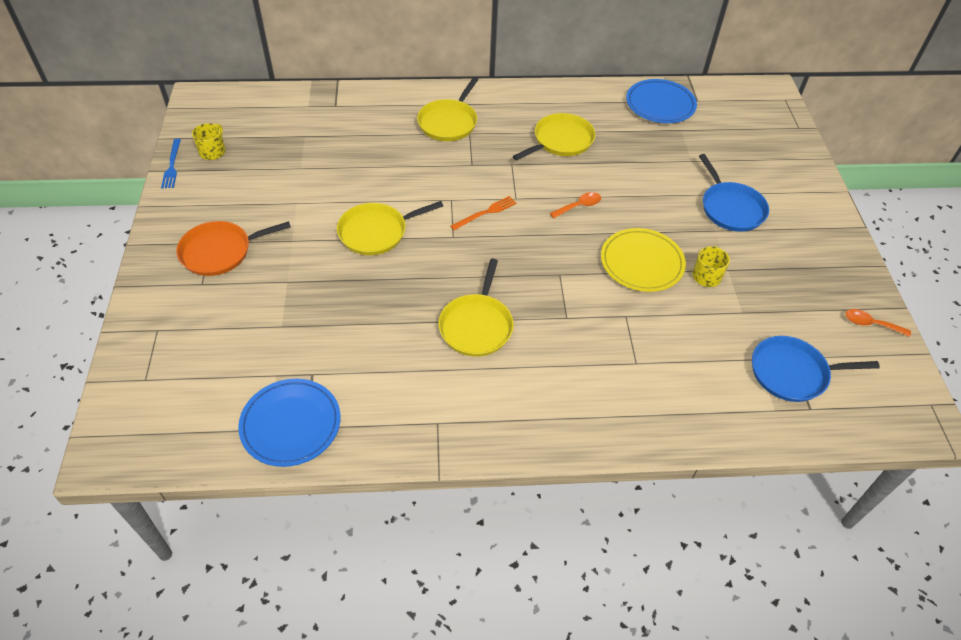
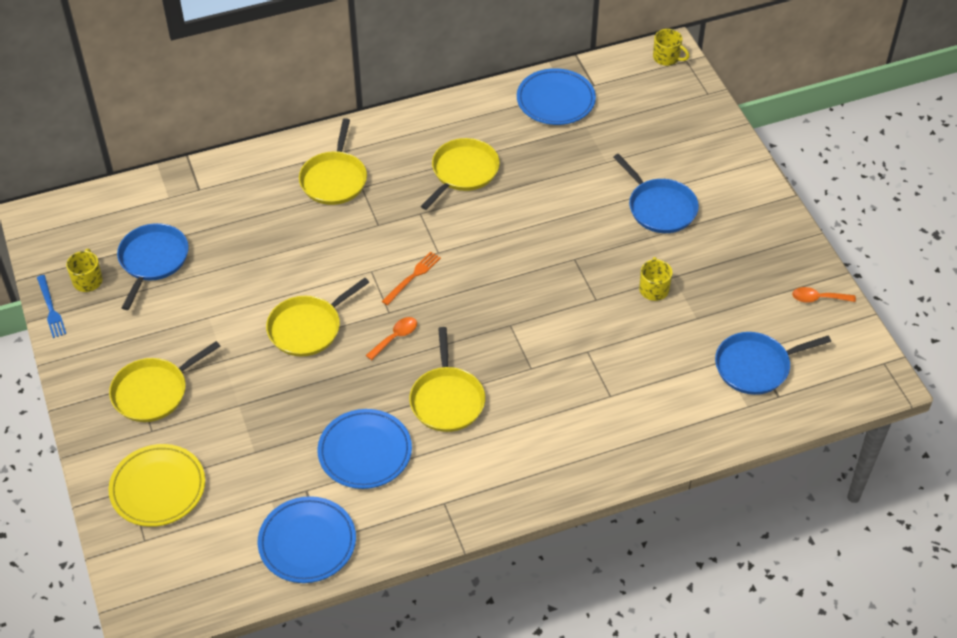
camera: 15 degrees left, 0 degrees up
(220, 252) = (153, 392): orange pan -> yellow pan
(272, 148) = (152, 260): none -> blue pan
(381, 353) = (365, 452): none -> blue plate
(579, 206) = (506, 244): orange spoon -> orange spoon (395, 337)
(641, 263) = (587, 291): yellow plate -> yellow plate (158, 488)
(768, 93) = (667, 58): none -> yellow mug

